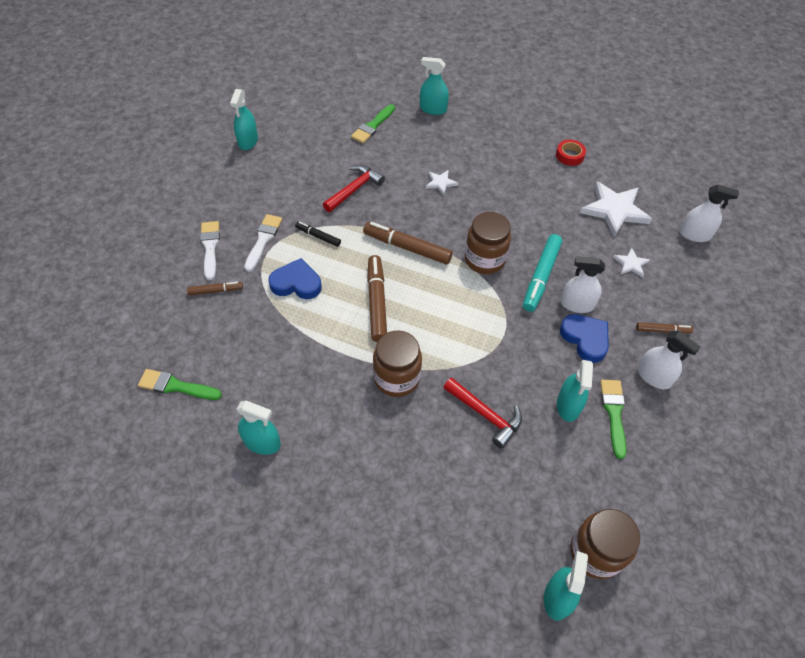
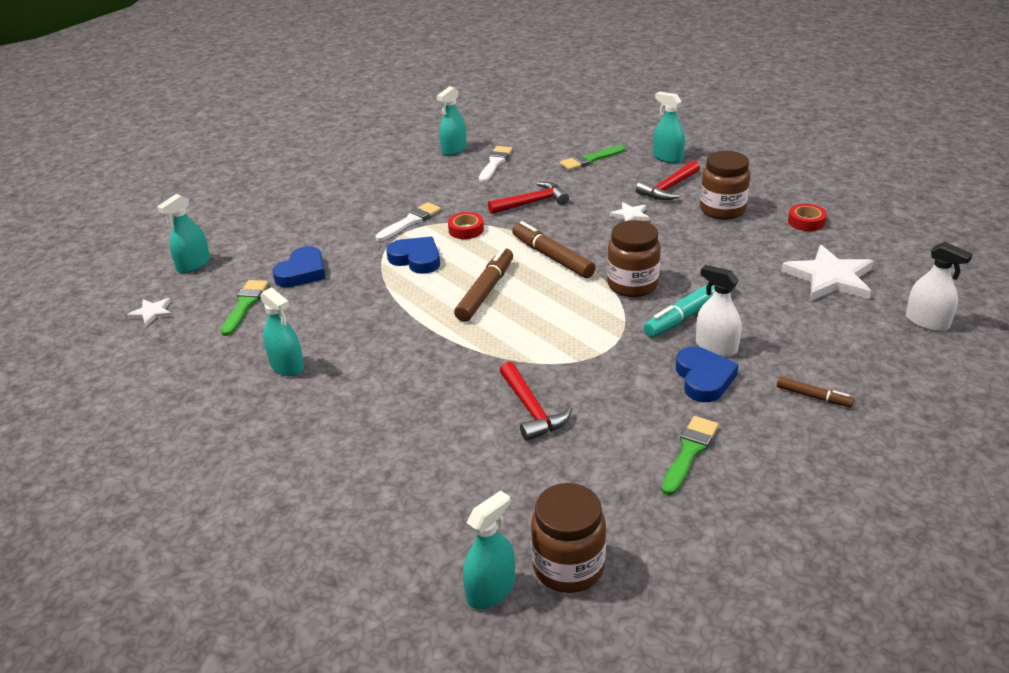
camera: 30 degrees right, 20 degrees down
(176, 386) = (245, 305): green brush -> green brush turned 60 degrees clockwise
(204, 330) = (302, 272): none -> blue heart
(210, 247) = (357, 216): white brush -> white brush (495, 163)
(216, 291) = (336, 247): brown marker -> none
(318, 236) = (466, 230): black marker -> red tape
(396, 378) = (458, 354): brown jar -> brown jar (722, 210)
(453, 144) = (668, 188): none -> red hammer
(568, 405) = (636, 429): turquoise spray bottle -> turquoise spray bottle (193, 264)
(631, 264) = (815, 328): white star -> white star (152, 313)
(653, 376) = (768, 434): white spray bottle -> none

